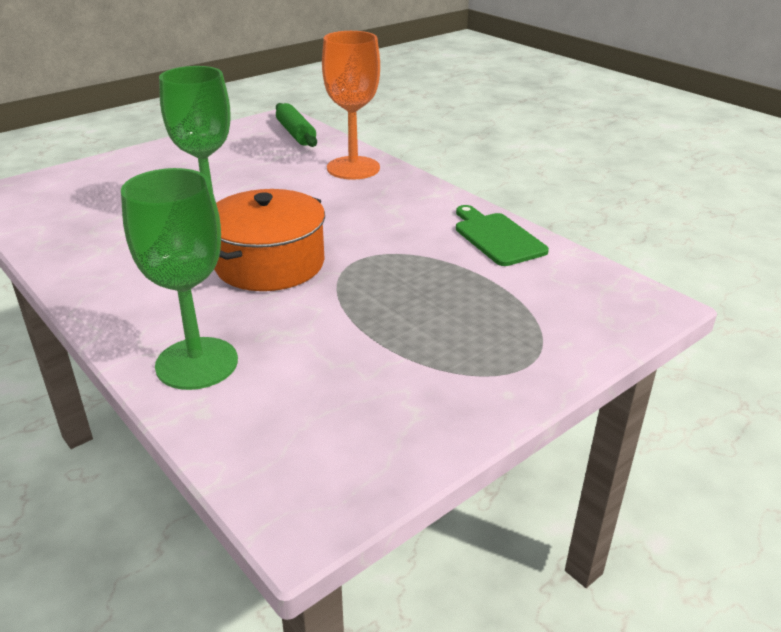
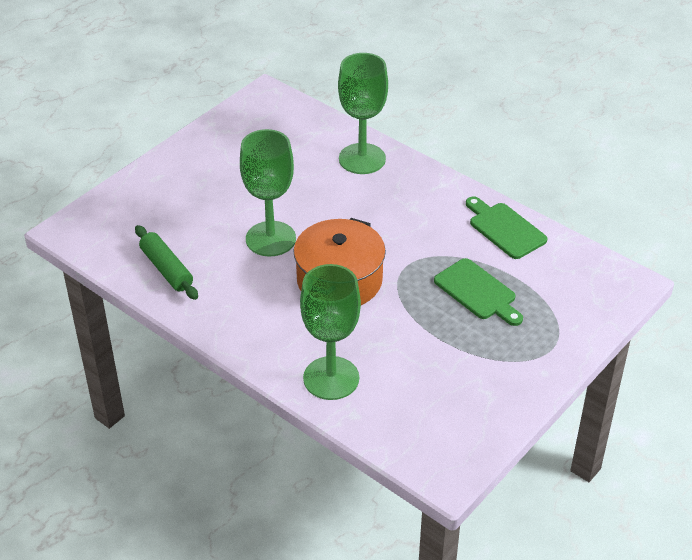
camera: 10 degrees left, 10 degrees up
(296, 134) = (291, 116): green rolling pin -> green rolling pin (167, 269)
(353, 168) = (362, 159): orange goblet -> green goblet
(441, 292) = (477, 292): none -> green cutting board

